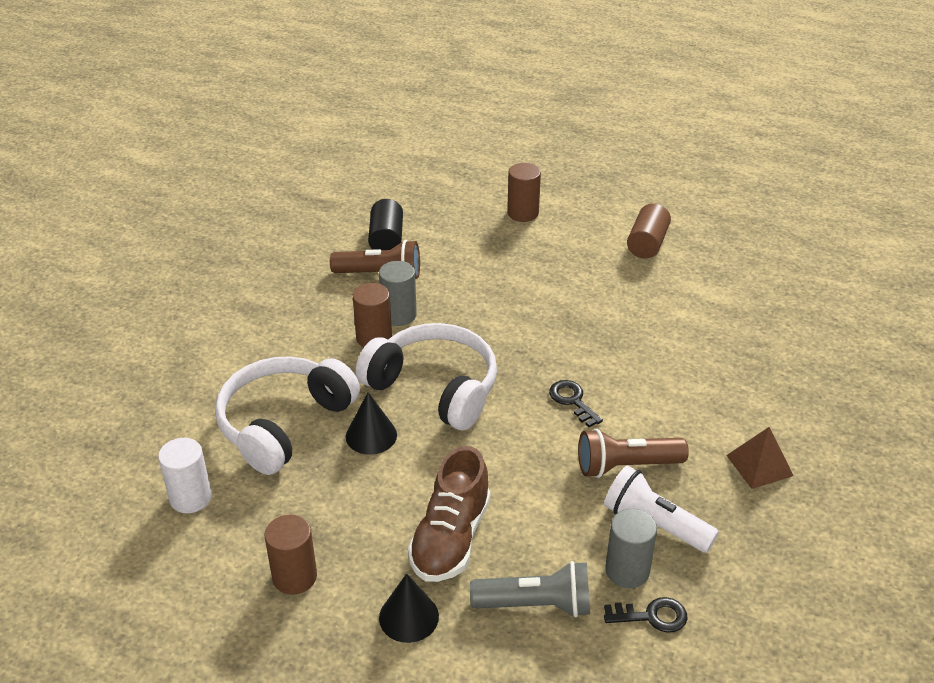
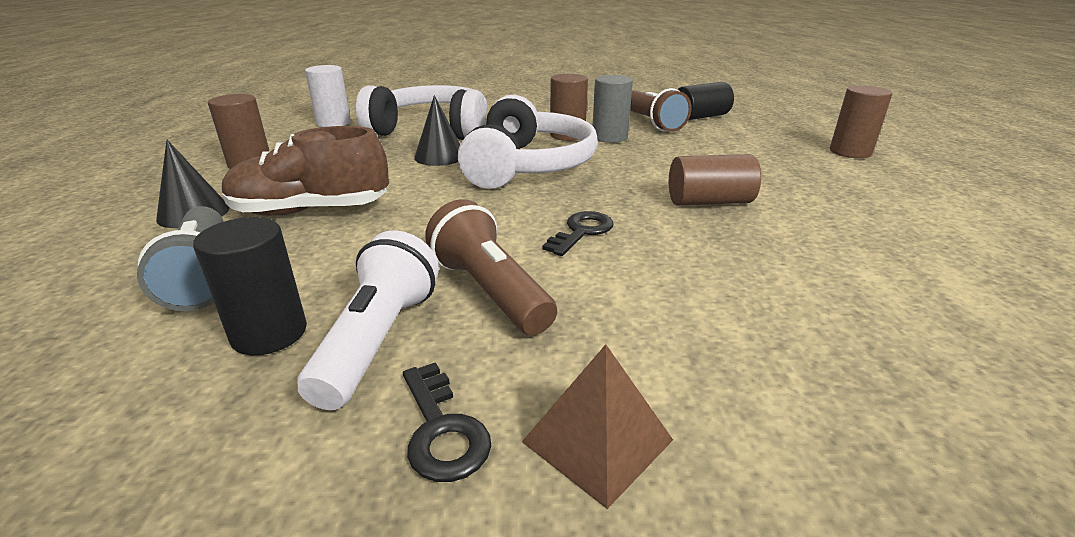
camera: 65 degrees right, 10 degrees down
(627, 571) = (269, 333): grey cylinder -> black cylinder
(647, 244) = (959, 222): brown cylinder -> brown cylinder (709, 202)
(652, 616) = (166, 377): black key -> black key (442, 430)

